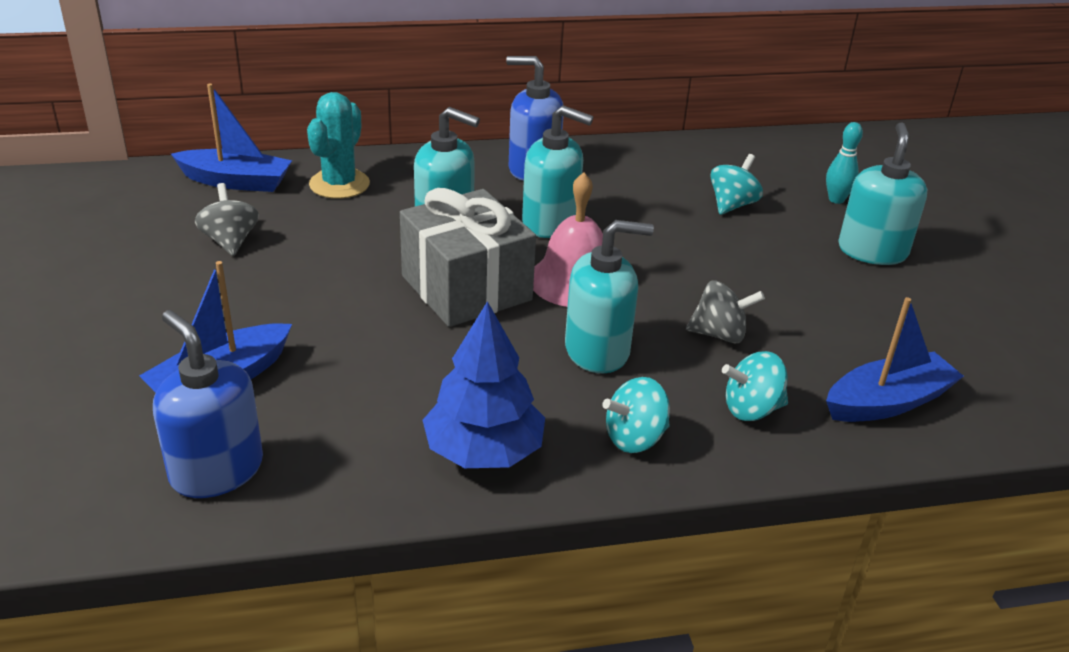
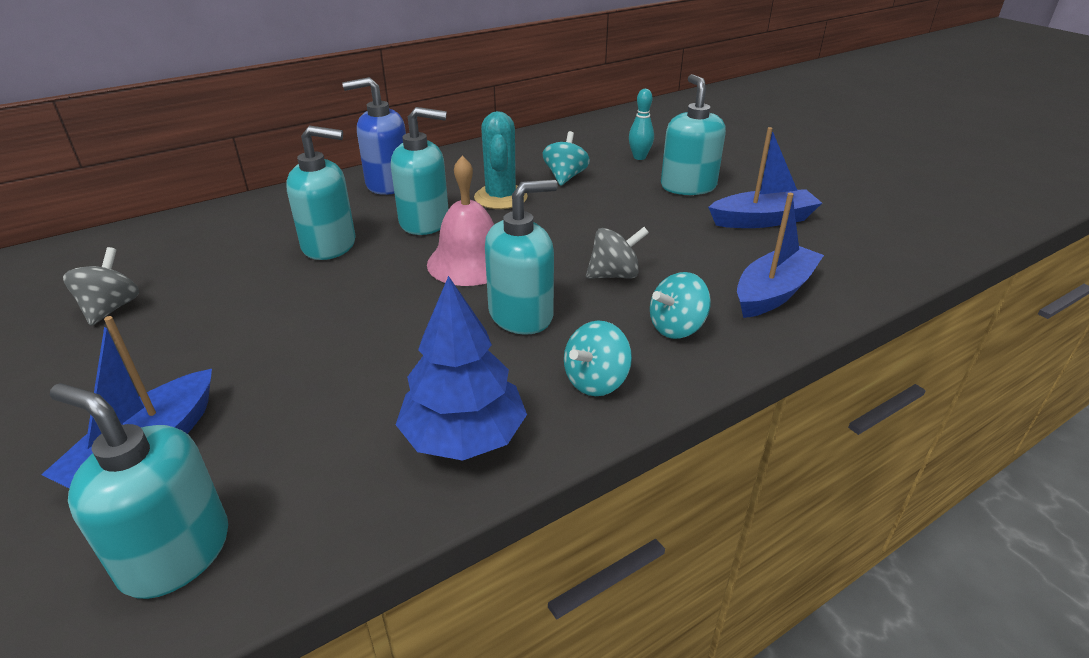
camera: 20 degrees left, 0 degrees up
(216, 470) = (175, 553): blue soap dispenser -> turquoise soap dispenser
(230, 241) = (111, 308): grey spinning top -> grey spinning top turned 45 degrees clockwise
(236, 181) = (99, 253): blue boat -> blue boat (762, 220)
(339, 184) = (210, 233): turquoise cactus -> turquoise cactus (501, 197)
(466, 288) = (374, 292): grey gift -> none

